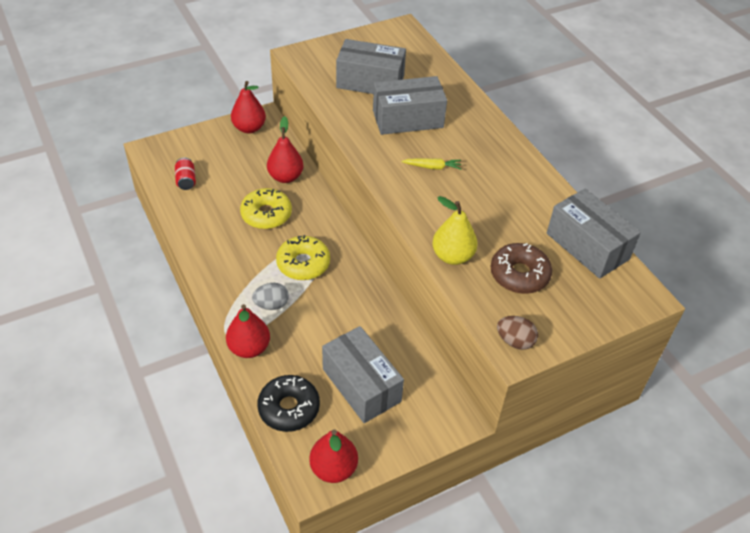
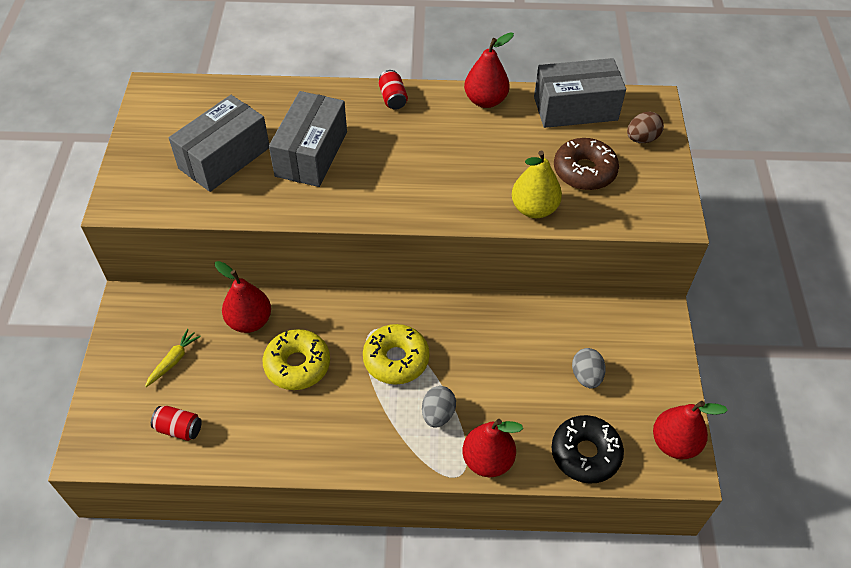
camera: 60 degrees left, 5 degrees up
(249, 128) = (136, 324): red pear -> red pear (485, 100)
(361, 385) = (586, 376): grey box -> grey egg
(432, 167) = (400, 167): yellow carrot -> yellow carrot (173, 361)
(498, 138) = (393, 98): none -> red can
(515, 341) = (662, 213): brown egg -> brown egg (641, 139)

